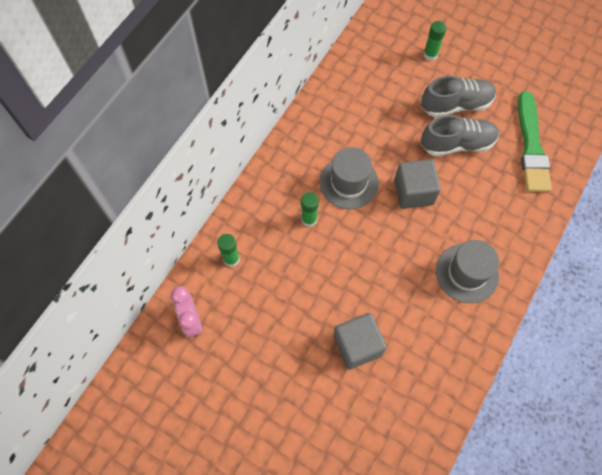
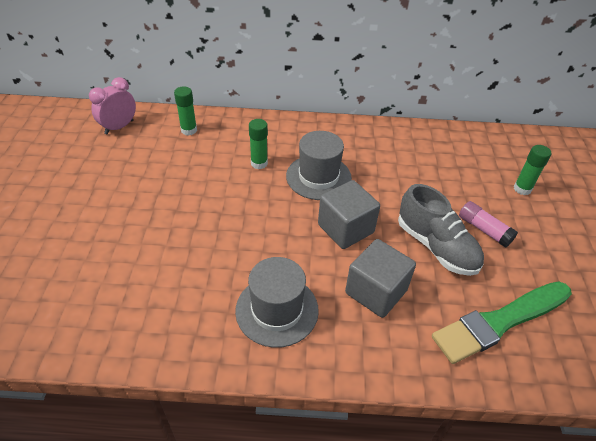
camera: 60 degrees right, 20 degrees down
(357, 345) = (139, 241): grey cube -> grey cube (376, 291)
(456, 105) = (484, 229): grey shoe -> pink glue stick

